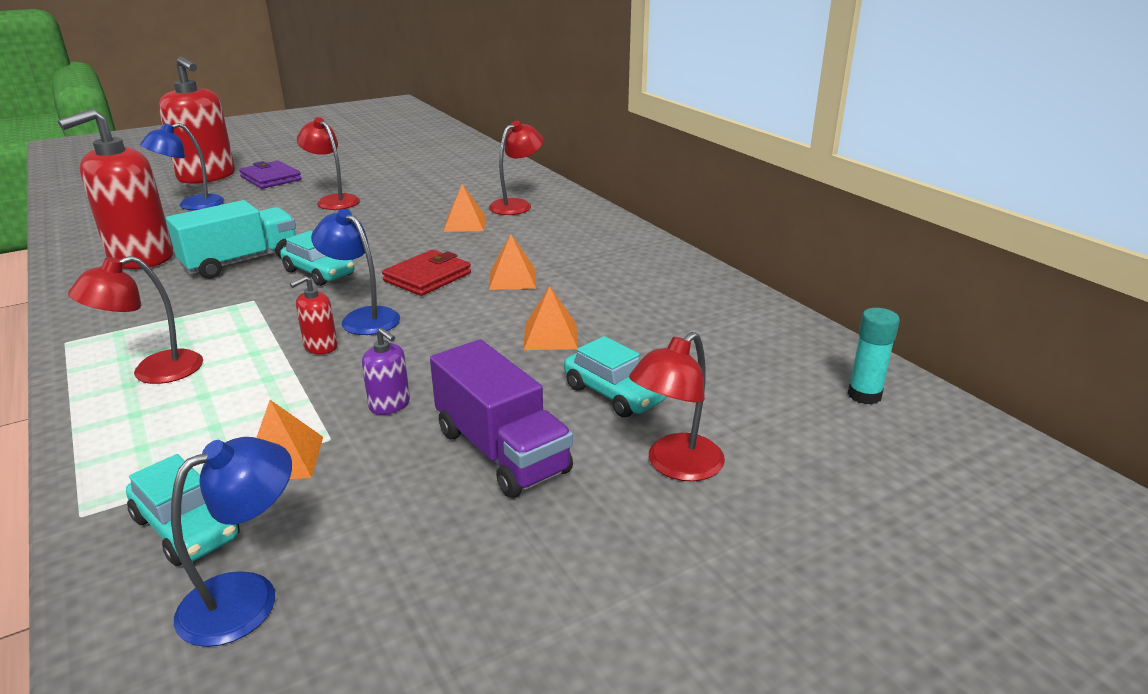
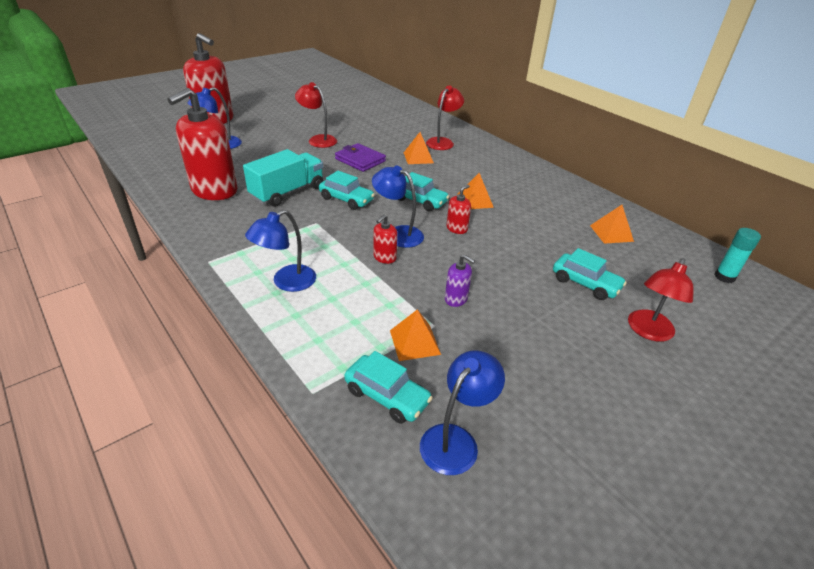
camera: 10 degrees left, 10 degrees up
(153, 372) = (287, 282): red lamp -> blue lamp
(270, 178) = (262, 121): purple wallet -> purple wallet (360, 160)
(427, 277) = (420, 201): red wallet -> turquoise car
(458, 314) = (457, 228): none -> red soap dispenser
(501, 451) = (543, 328): purple truck -> none
(550, 336) = (524, 243): orange pyramid -> orange pyramid (611, 233)

